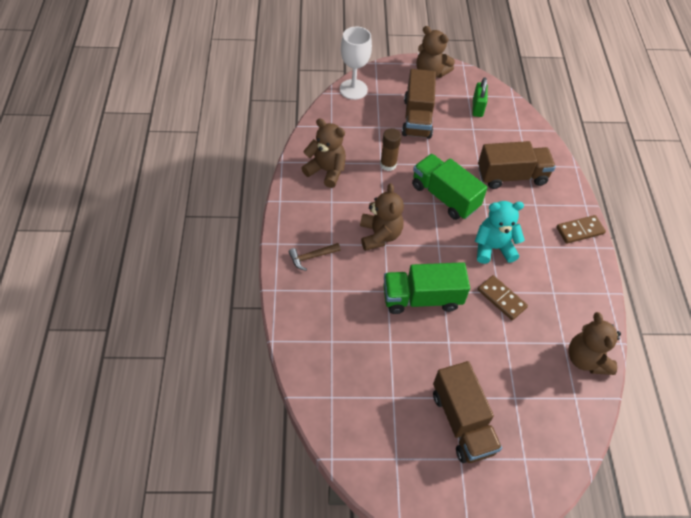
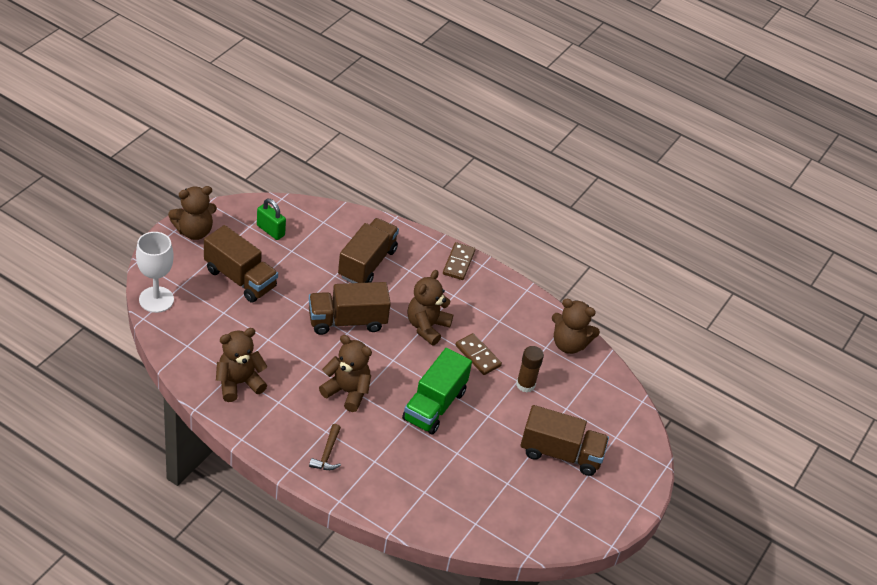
camera: 60 degrees left, 10 degrees down
(388, 164) = (274, 335): brown glue stick -> brown glue stick (525, 384)
(444, 196) = (347, 321): green truck -> brown truck
(493, 248) = (427, 327): turquoise teddy bear -> brown teddy bear
(501, 298) = (478, 356): brown domino -> brown domino turned 60 degrees clockwise

